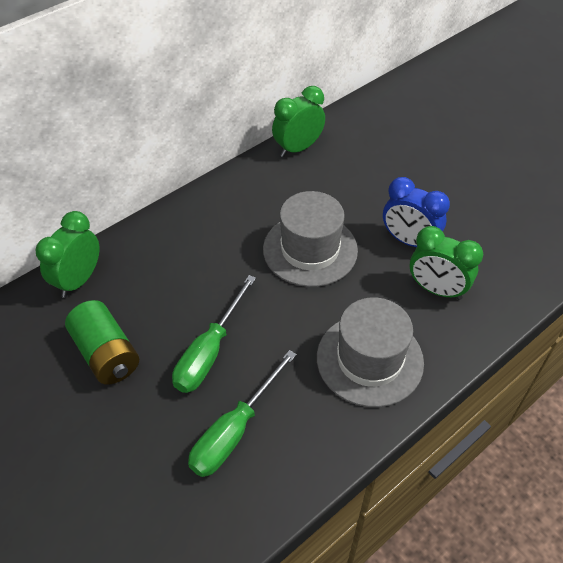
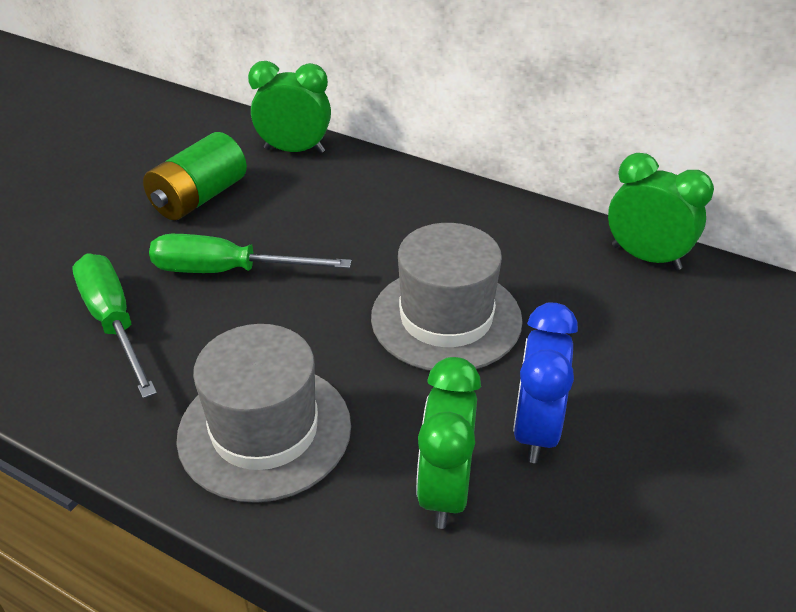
camera: 70 degrees right, 10 degrees down
(234, 431) = (114, 322): green screwdriver -> green screwdriver turned 45 degrees clockwise

